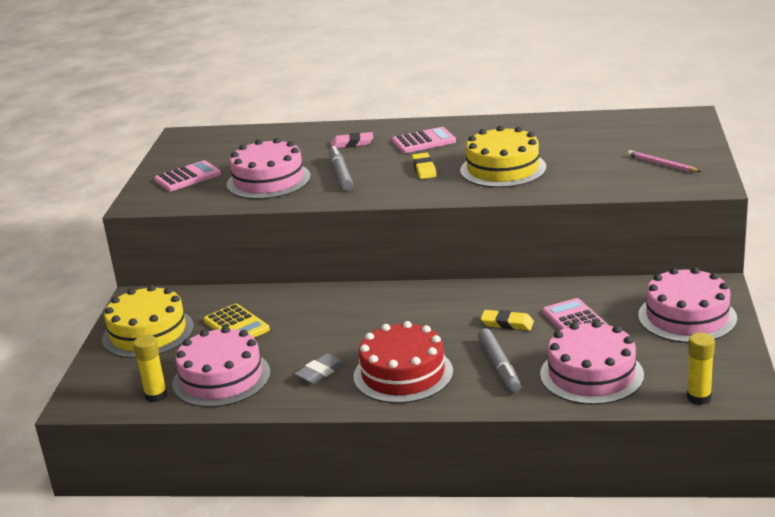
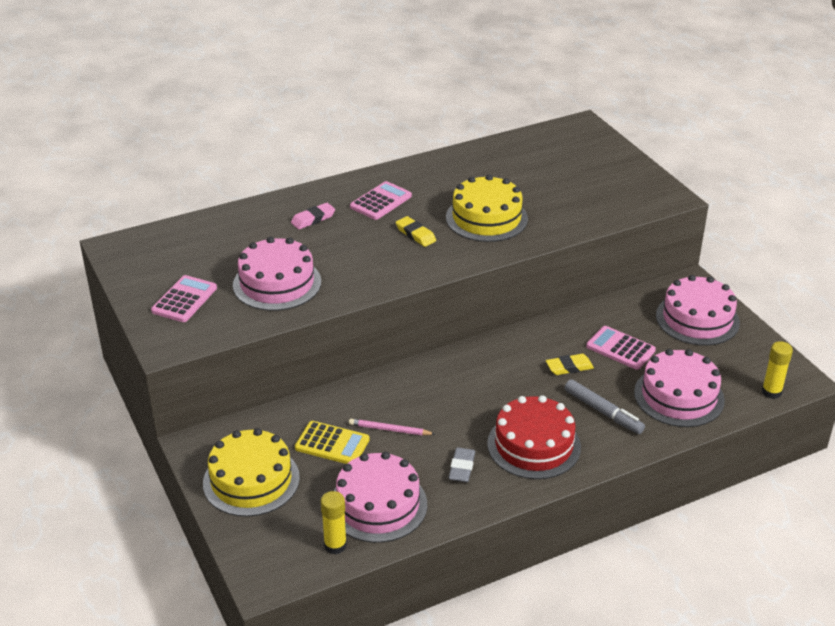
camera: 35 degrees left, 10 degrees up
(340, 174) = (342, 259): grey marker -> none
(661, 164) = (612, 183): pink pencil -> pink pencil (389, 430)

